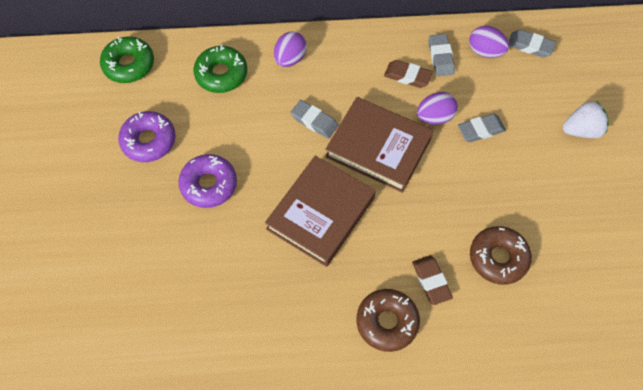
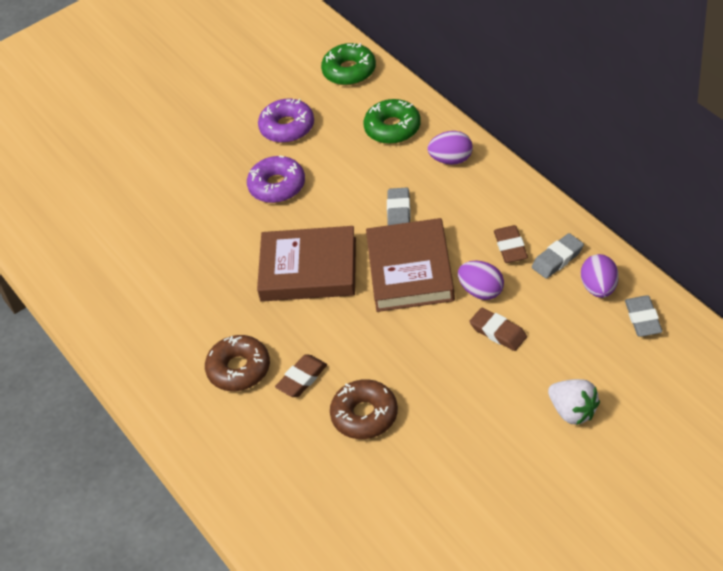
camera: 65 degrees right, 15 degrees down
(480, 130) = (498, 332): grey eraser -> brown eraser

